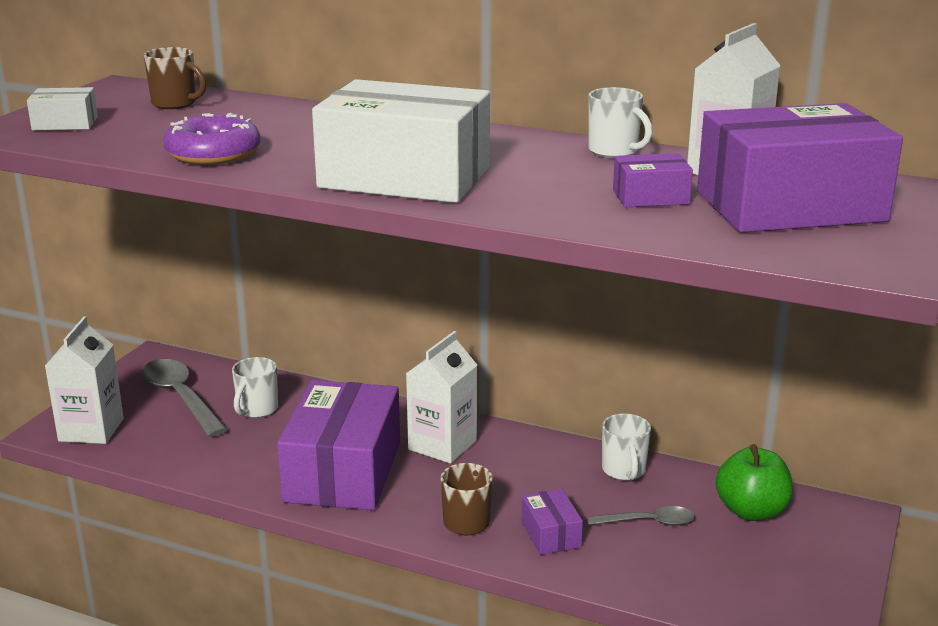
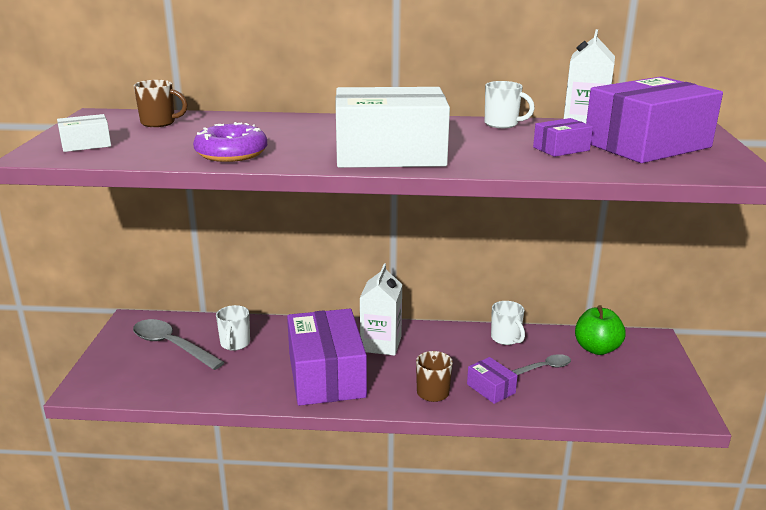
camera: 20 degrees left, 0 degrees up
(91, 430) = (116, 382): white carton -> none

